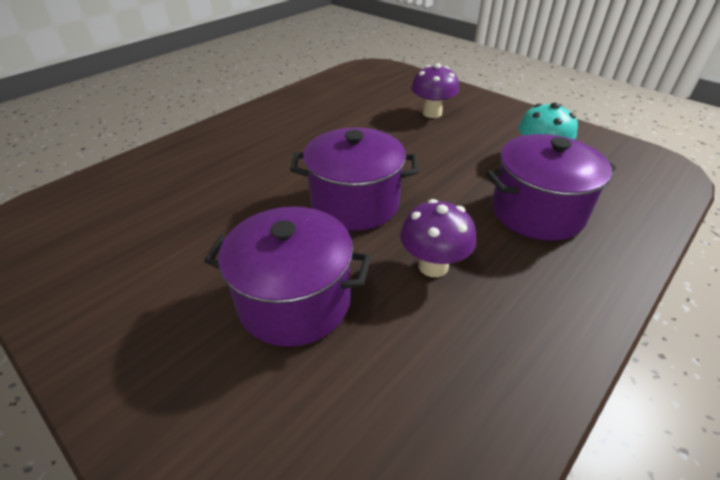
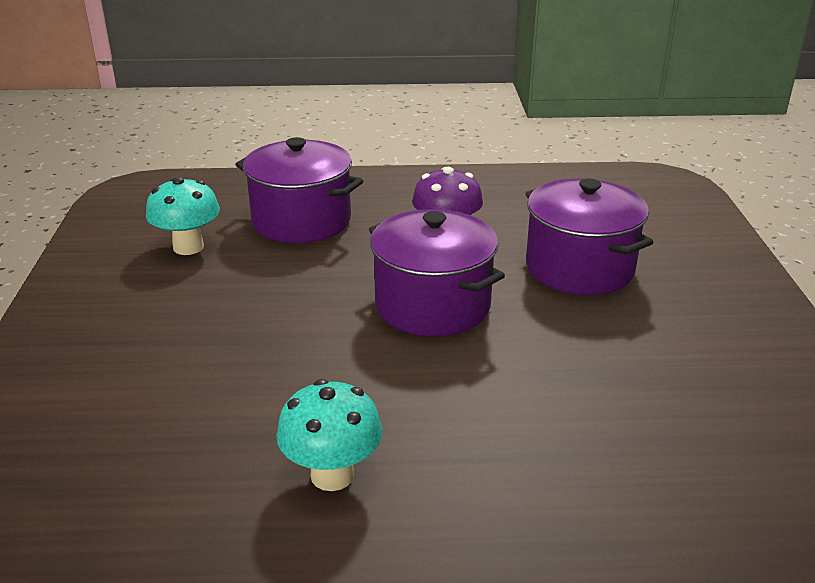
camera: 135 degrees left, 10 degrees down
(291, 121) = (332, 475): none -> turquoise mushroom
(432, 113) = (141, 355): purple mushroom -> none

